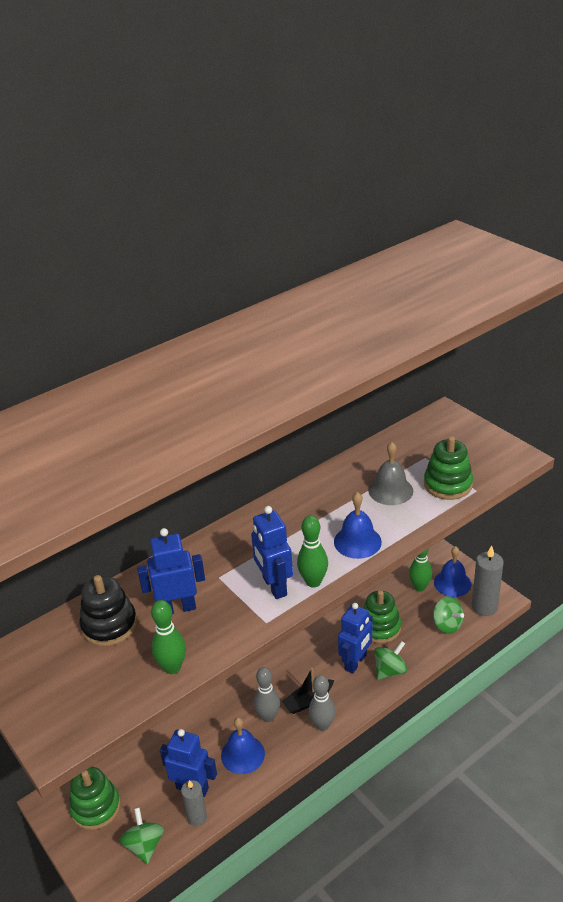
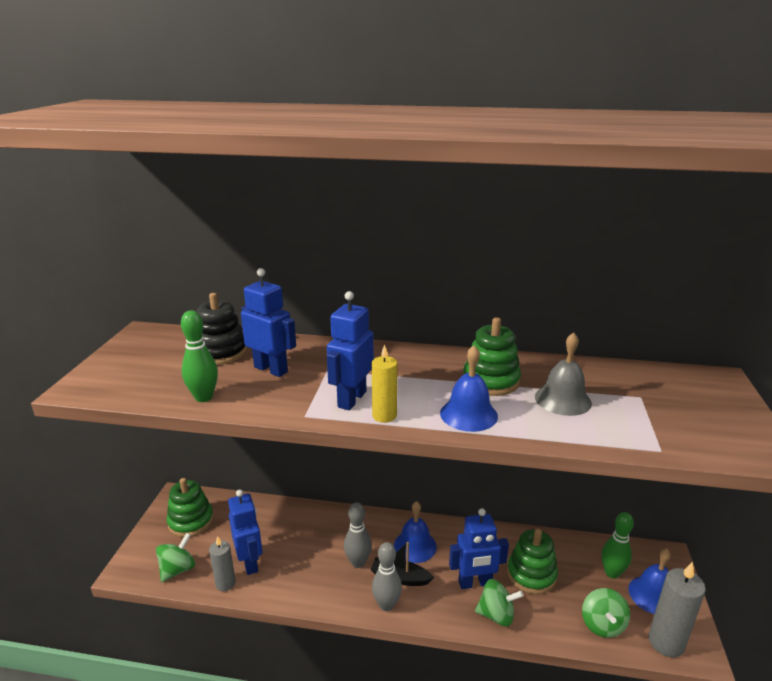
camera: 45 degrees right, 10 degrees down
(242, 754) = (307, 571): blue bell -> blue bell (415, 546)
(313, 582) = (384, 416): green bowling pin -> yellow candle
(448, 484) = (633, 428): green stacking toy -> green stacking toy (491, 381)

